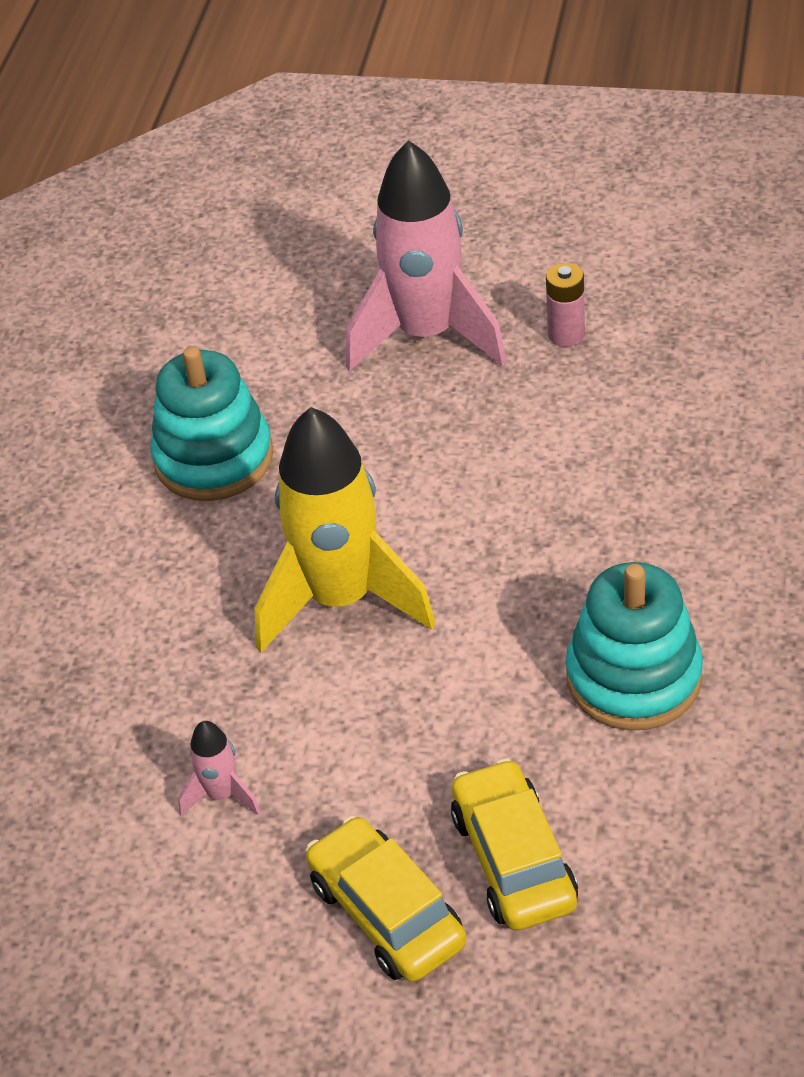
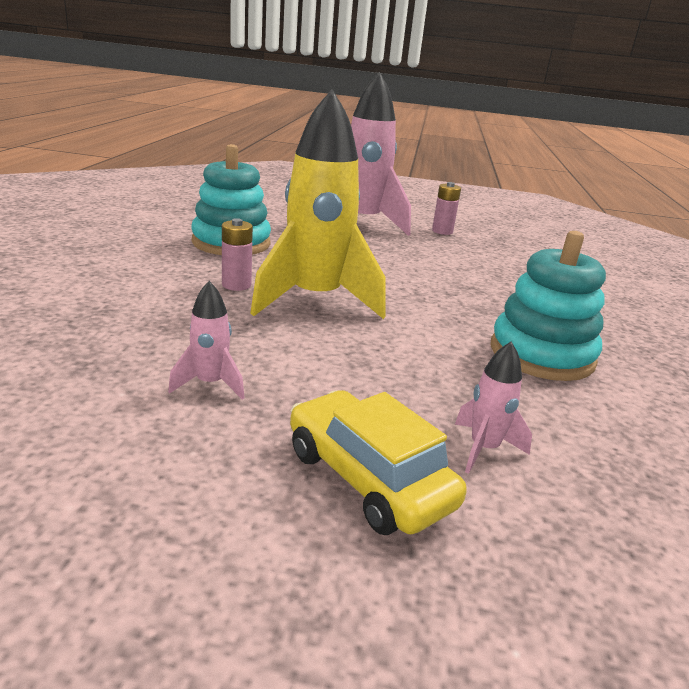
camera: 10 degrees left, 20 degrees down
(232, 580) = (236, 285): none -> pink battery
(513, 859) = (483, 449): yellow car -> pink rocket

